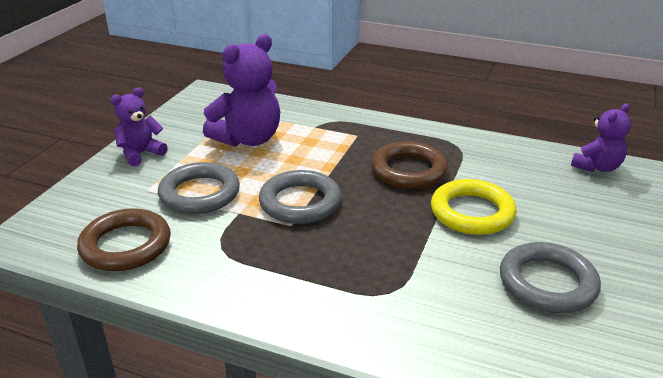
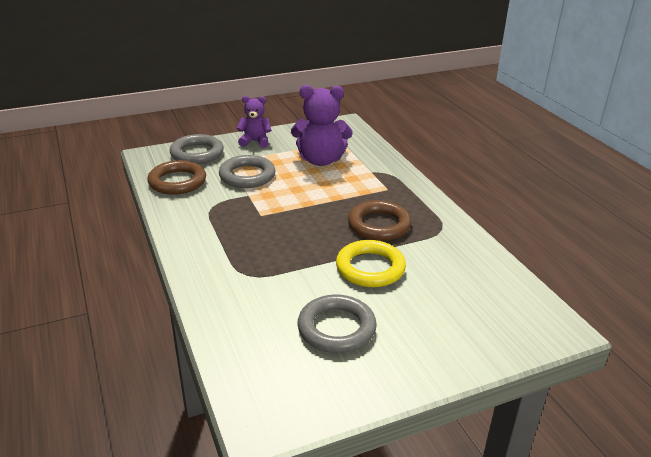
camera: 45 degrees right, 0 degrees up
(300, 202) = (286, 207): grey ring -> grey ring (197, 153)
(597, 167) = (520, 297): purple teddy bear -> none

